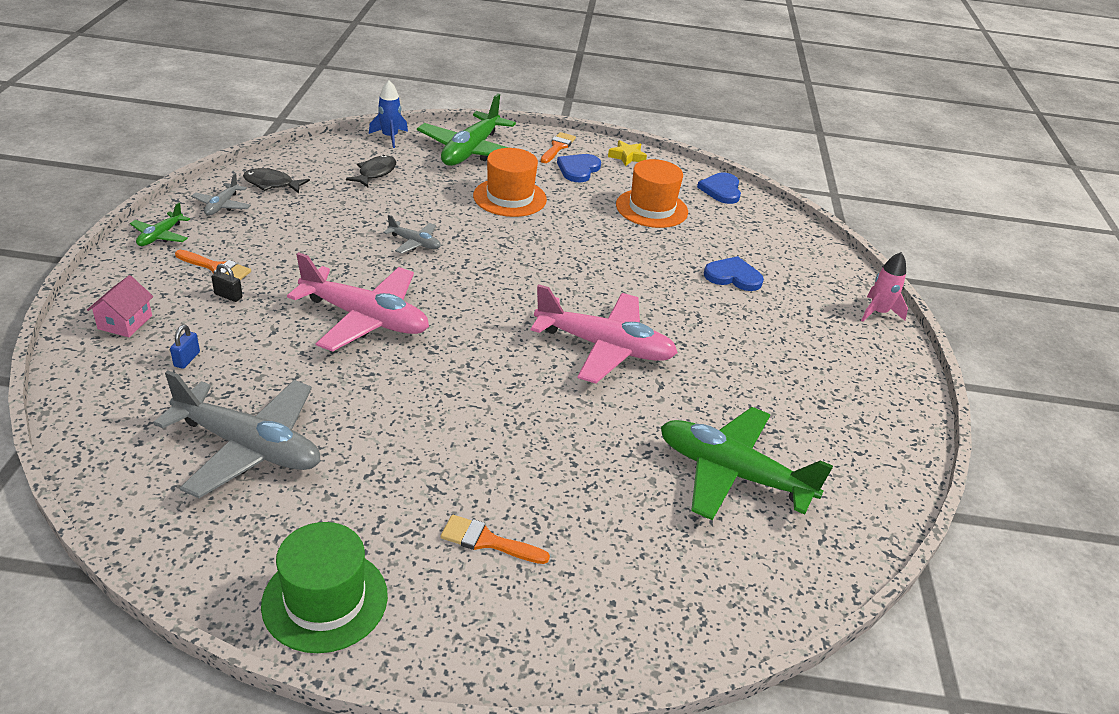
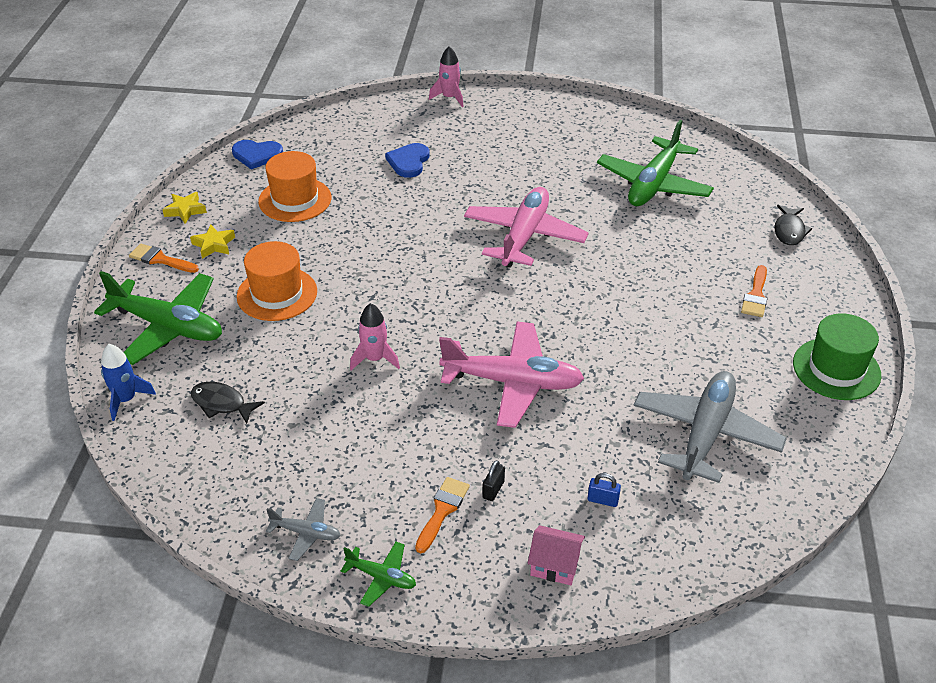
camera: 85 degrees left, 5 degrees up
(271, 184) = (250, 495): black fish -> black fish (789, 231)
(365, 318) = (512, 382): pink plane -> pink plane turned 75 degrees clockwise
(414, 243) = (375, 359): grey plane -> pink rocket
(578, 169) = (214, 245): blue heart -> yellow star

